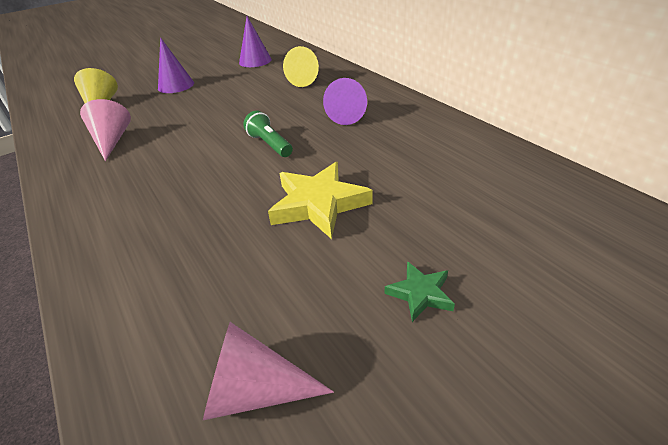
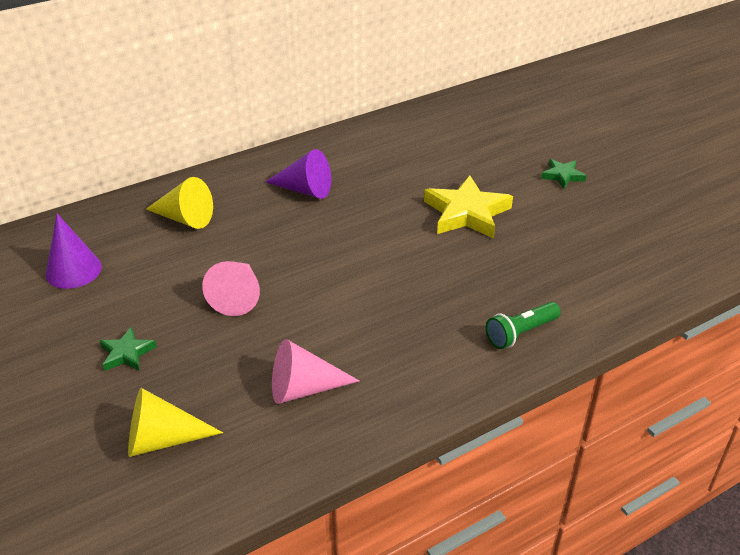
camera: 90 degrees left, 0 degrees up
(176, 85) = (127, 353): purple cone -> green star
(255, 390) = (642, 238): pink cone -> pink cone (237, 296)
(269, 144) = (356, 244): green flashlight -> green flashlight (520, 333)

